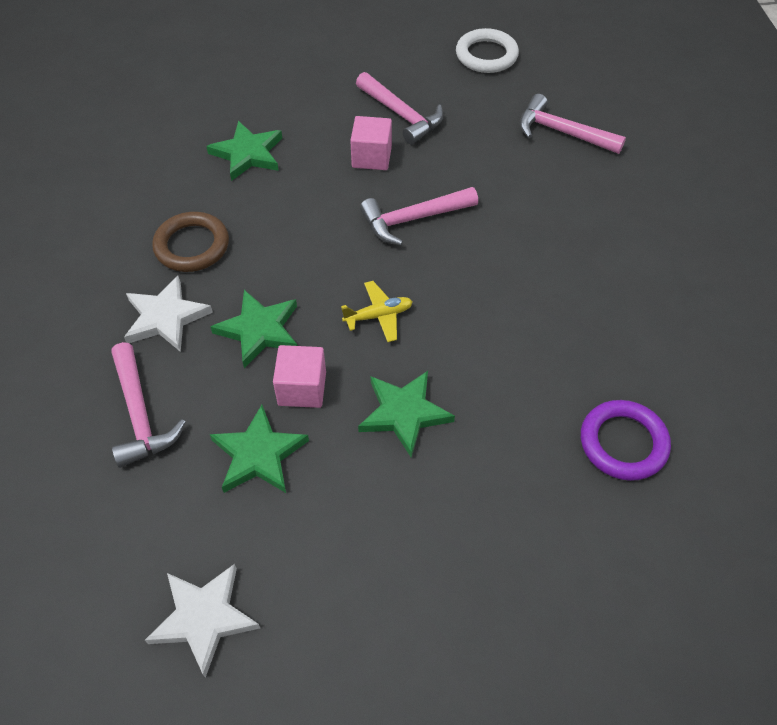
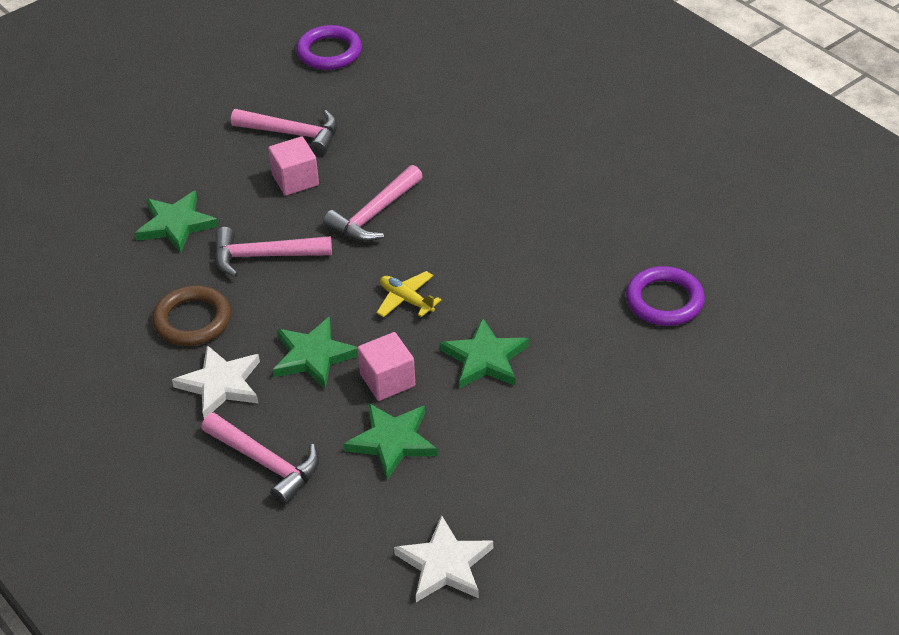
camera: 30 degrees left, 10 degrees down
(378, 316) = (406, 300): yellow plane -> yellow plane turned 90 degrees counterclockwise
(486, 55) = (329, 52): white ring -> purple ring
(562, 132) = (447, 92): pink hammer -> pink hammer (264, 256)

